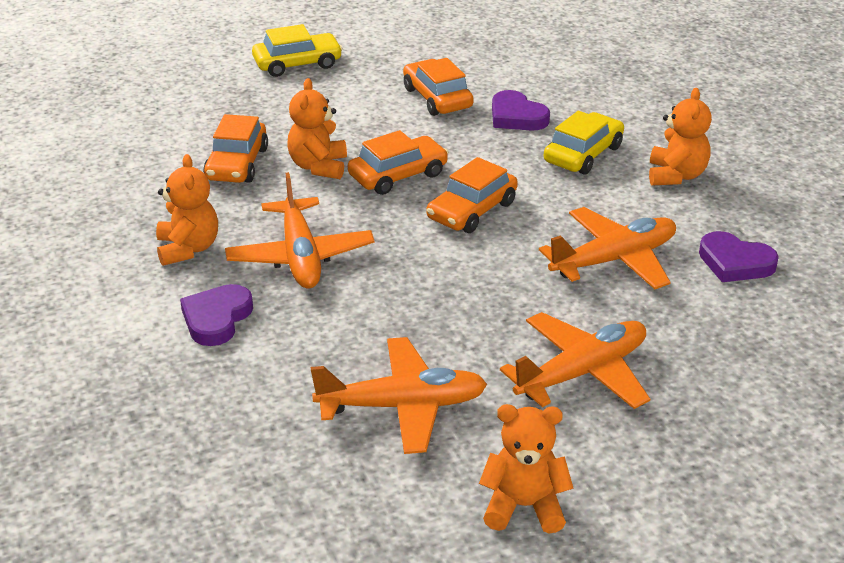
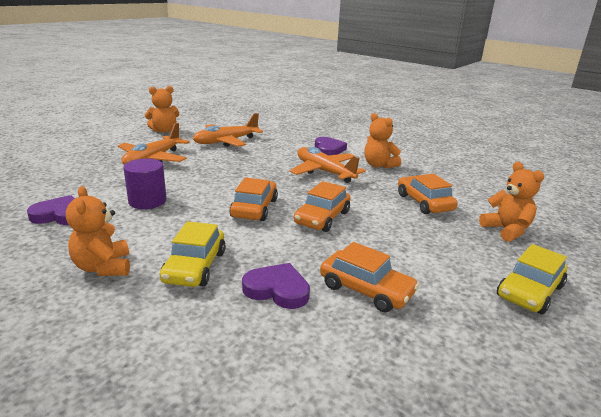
camera: 150 degrees right, 10 degrees down
(318, 166) = (377, 212): orange teddy bear -> orange teddy bear (506, 230)
(614, 260) = (147, 201): orange plane -> purple cylinder

